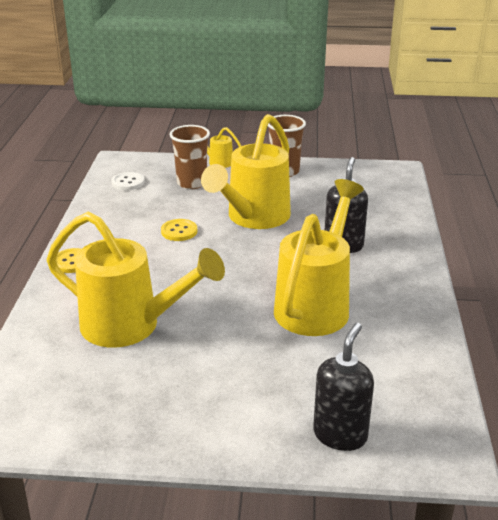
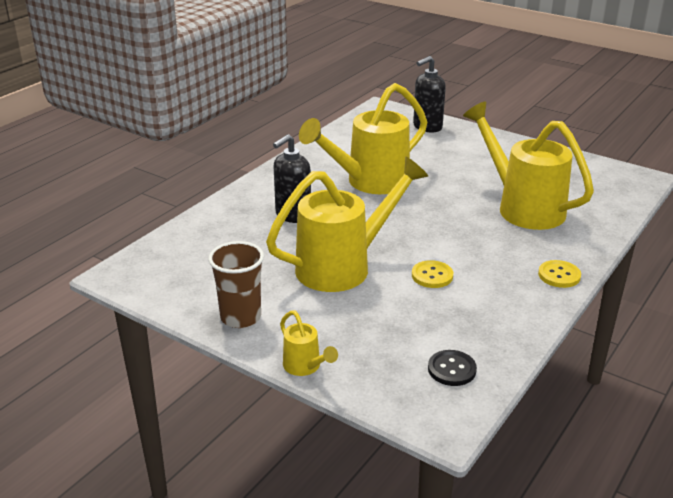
camera: 150 degrees left, 0 degrees up
(128, 182) = (451, 369): white button -> black button
(191, 183) = (369, 338): brown cup -> none

